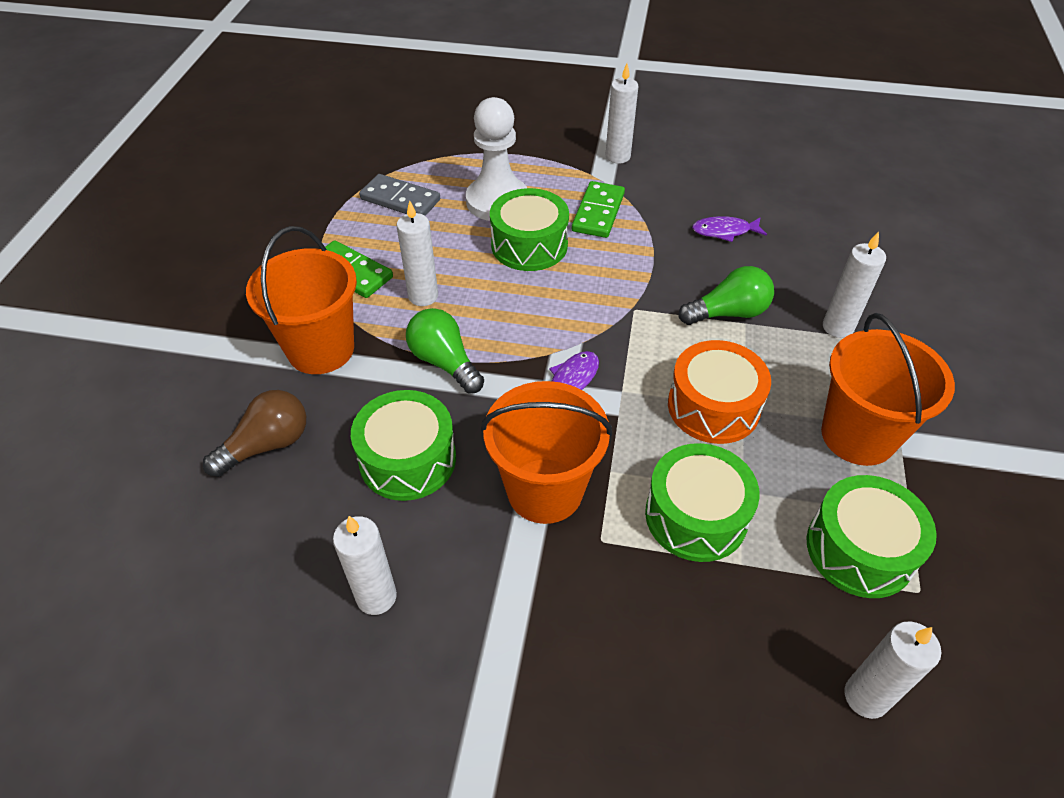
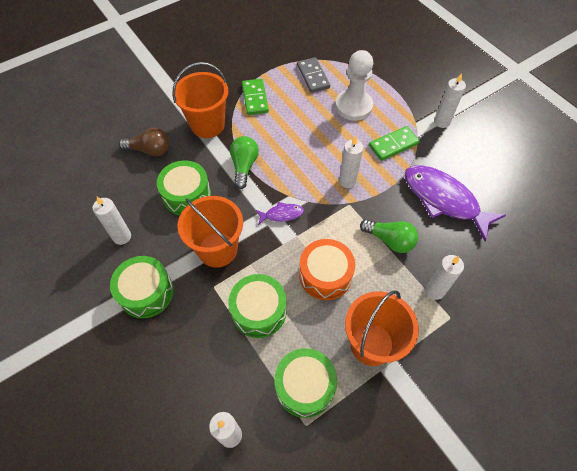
camera: 45 degrees right, 10 degrees up
(423, 296) = (269, 130): white candle -> white candle (347, 181)
(529, 245) = (341, 138): green drum -> green drum (146, 292)
(724, 231) = (444, 200): purple fish -> purple fish, size x2.22

